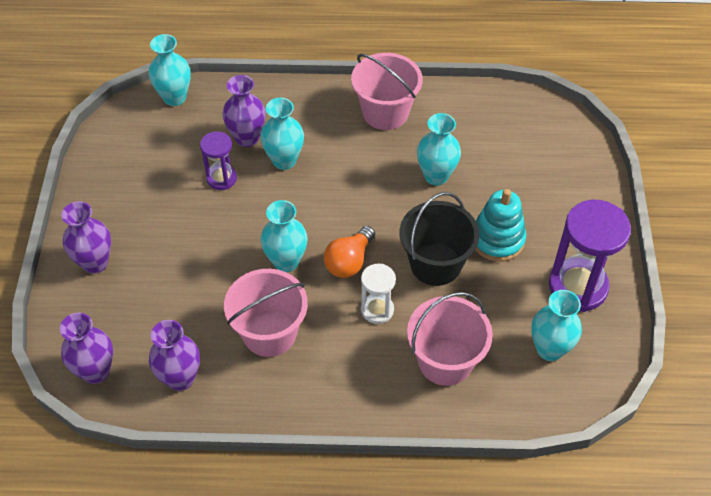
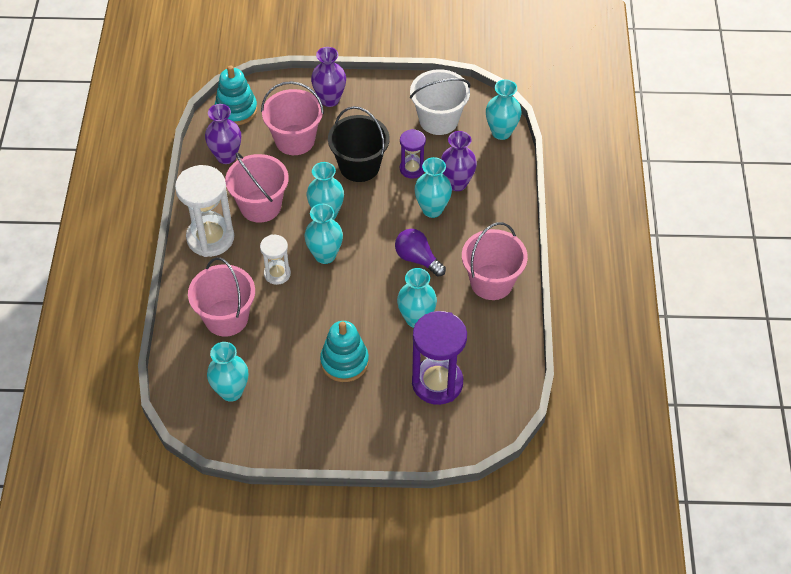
camera: 90 degrees right, 0 degrees up
(96, 371) = (236, 110): purple vase -> turquoise stacking toy
(147, 153) = (438, 120): none -> white bucket
(161, 299) = (295, 140): none -> pink bucket
(320, 388) = (210, 238): none -> white hourglass
(349, 261) = (325, 255): orange light bulb -> turquoise vase
(354, 174) = (417, 259): none -> purple light bulb
(435, 264) = (320, 315): black bucket -> black bucket (359, 166)
(578, 287) = (292, 419): purple hourglass -> purple hourglass (437, 383)

